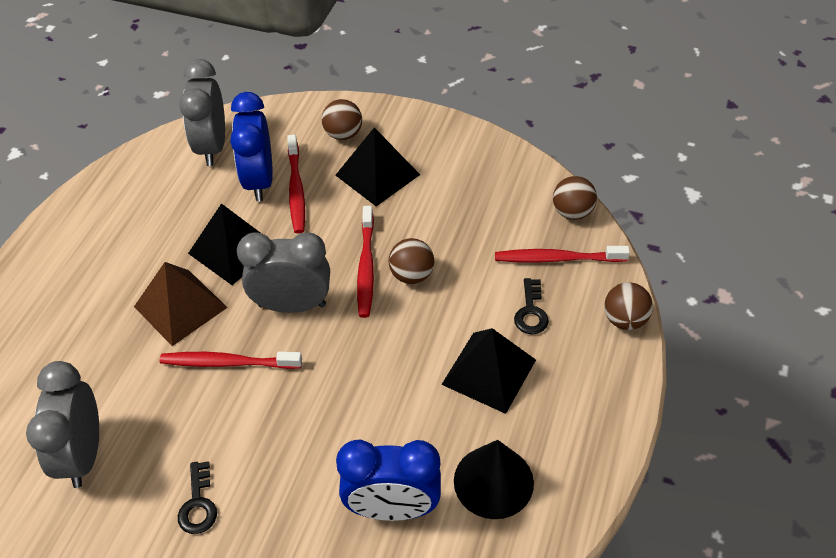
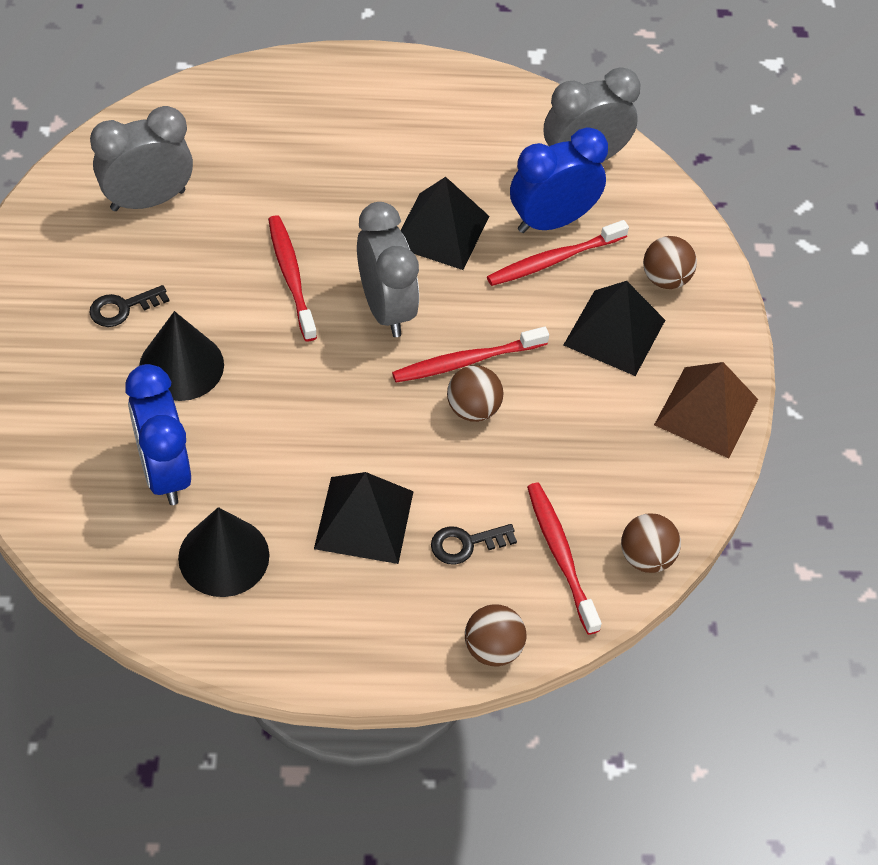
camera: 65 degrees right, 5 degrees up
(180, 306) = (346, 212): brown pyramid -> brown pyramid (706, 412)
(284, 469) = (181, 366): none -> black cone

